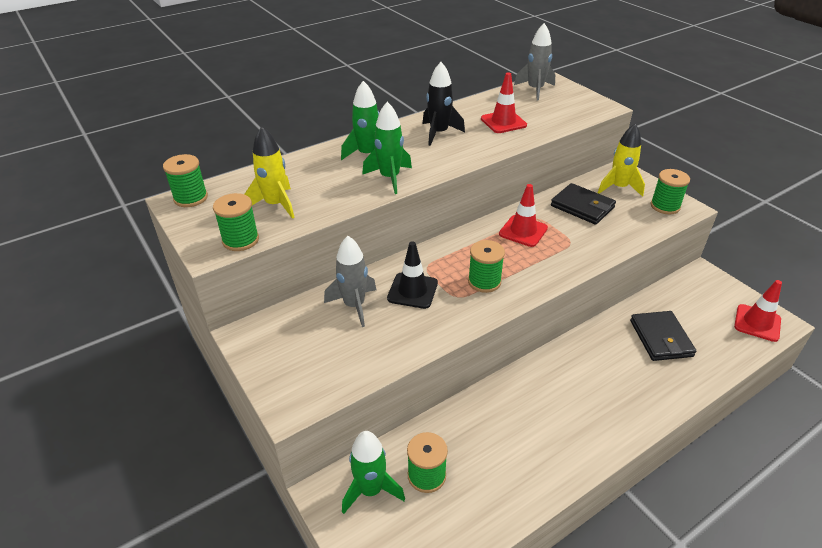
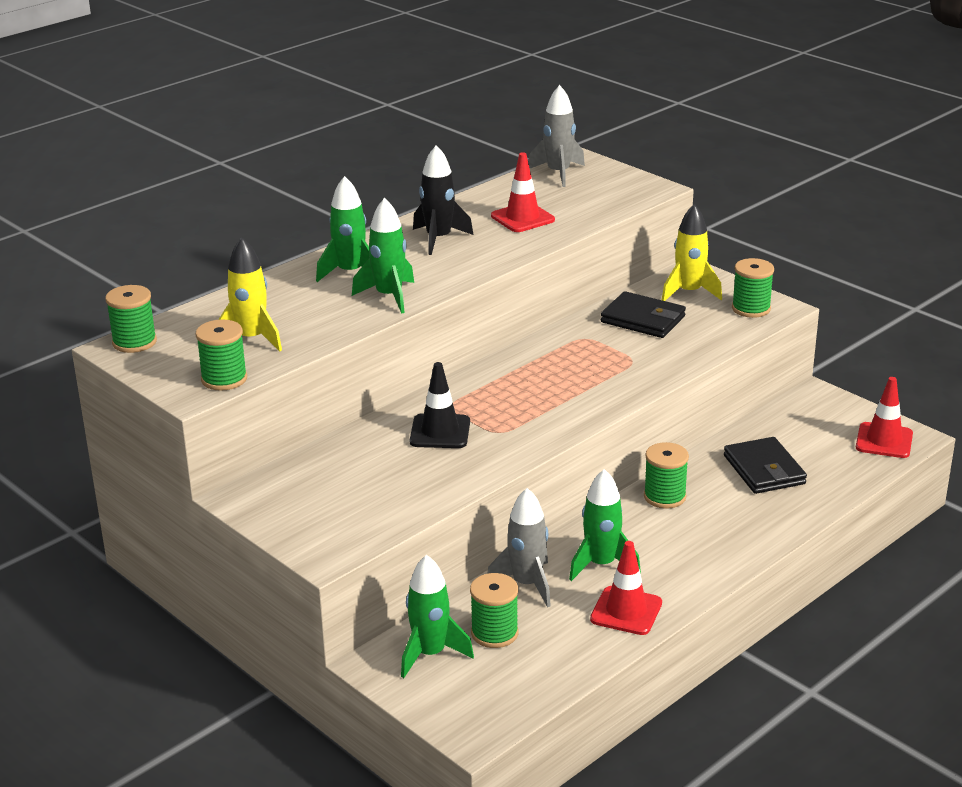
camera: 10 degrees left, 10 degrees down
(354, 305) = (369, 454): grey rocket -> grey rocket (527, 584)
(484, 281) = (529, 413): green spool -> green spool (664, 496)
(523, 231) = (569, 354): red traffic cone -> red traffic cone (626, 611)
(523, 415) = (601, 564): none -> green rocket

